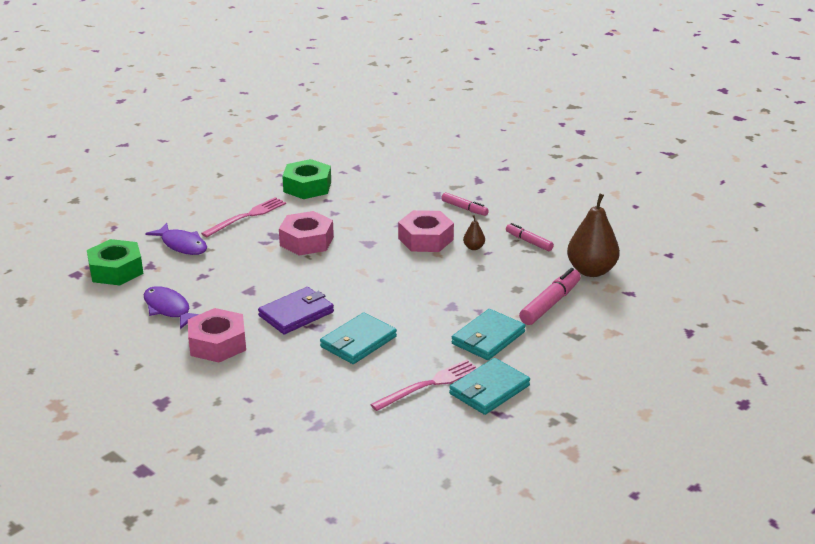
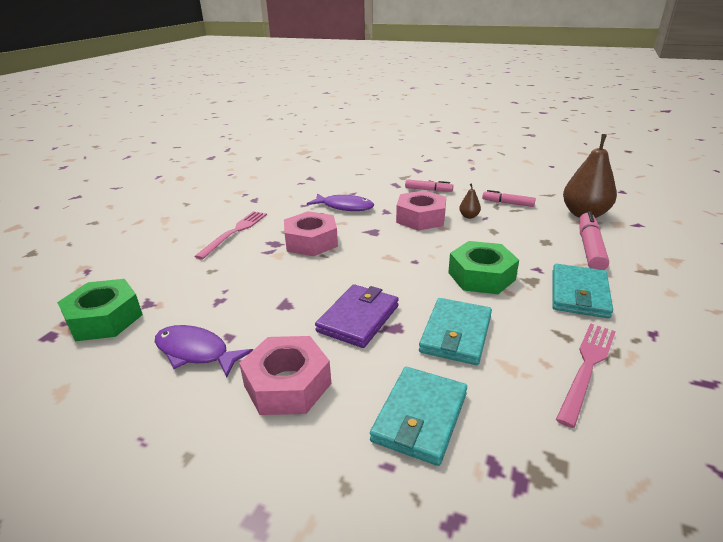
camera: 20 degrees left, 0 degrees up
(182, 245) = (178, 273): purple fish -> purple fish (344, 207)
(307, 187) = (277, 198): green nut -> green nut (481, 276)
(489, 390) = (654, 354): turquoise wallet -> turquoise wallet (420, 417)

